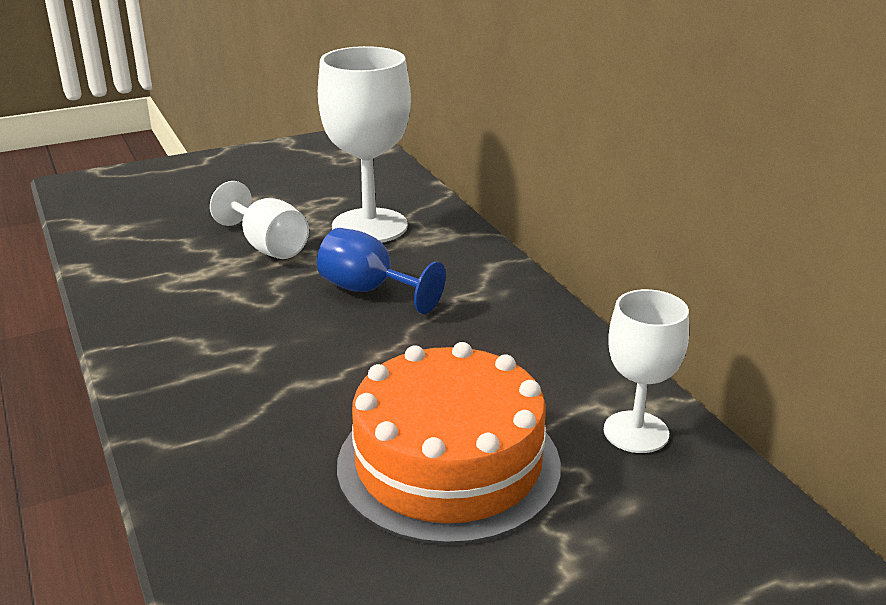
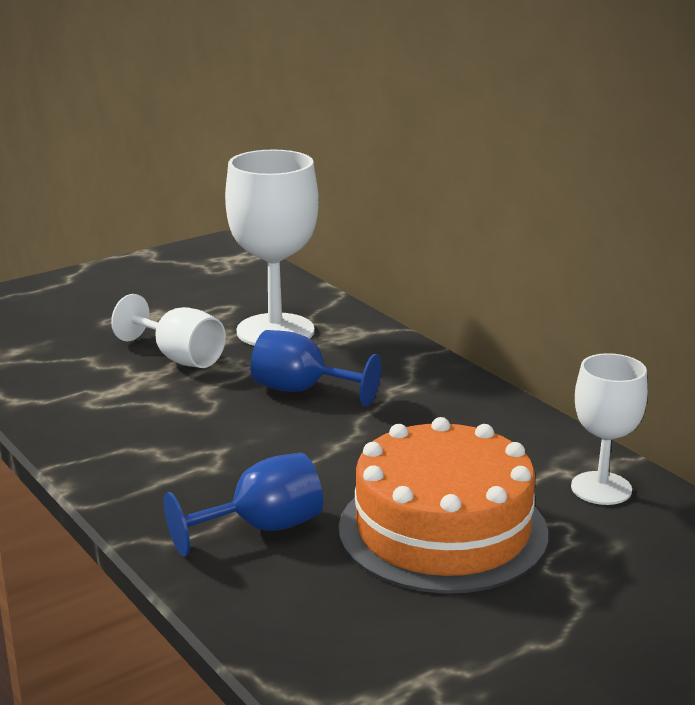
camera: 10 degrees left, 5 degrees down
(265, 440) = (262, 528): none -> blue goblet

